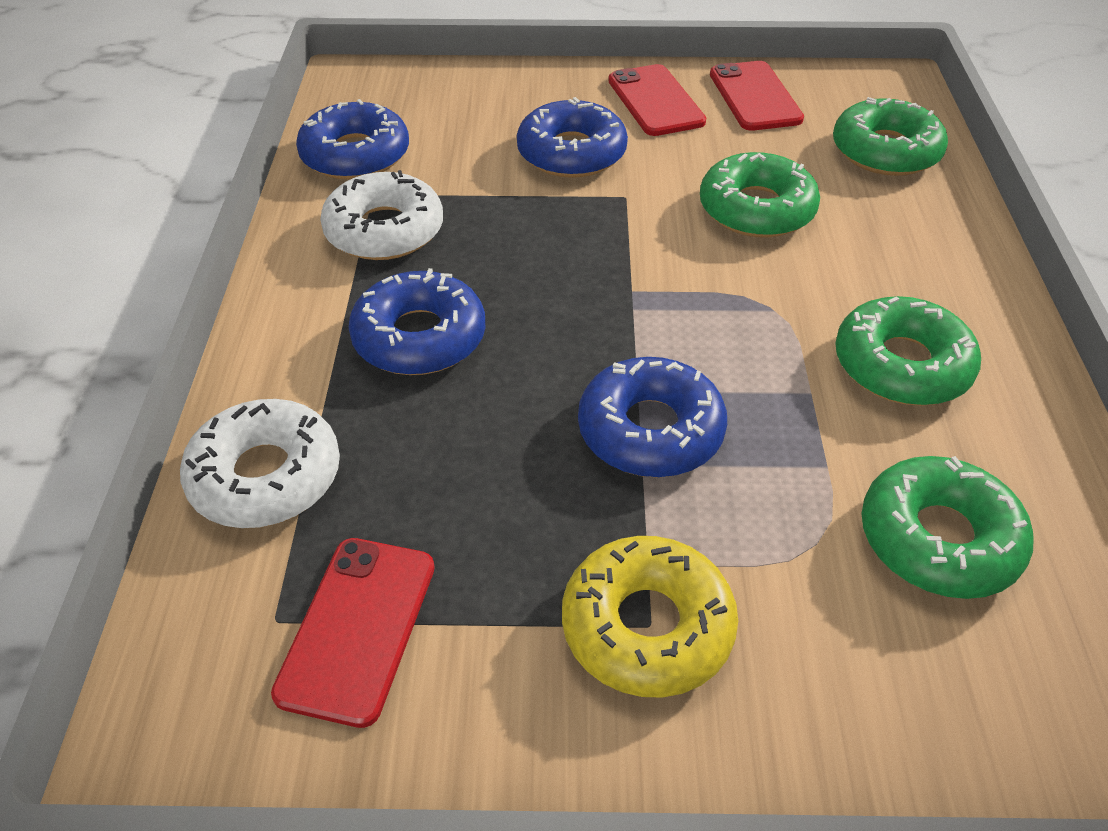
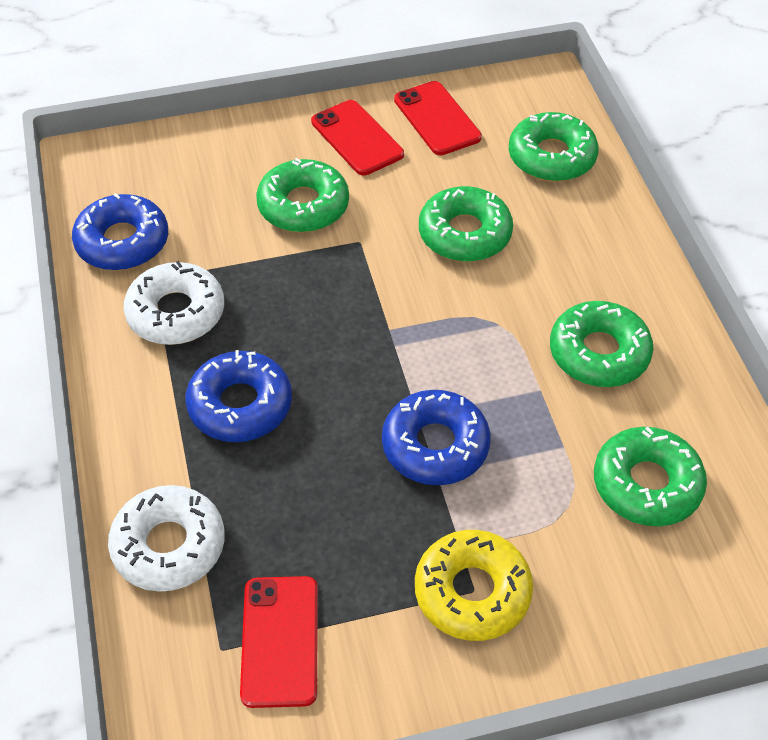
camera: 15 degrees left, 5 degrees up
(571, 153) = (303, 206): blue donut -> green donut

